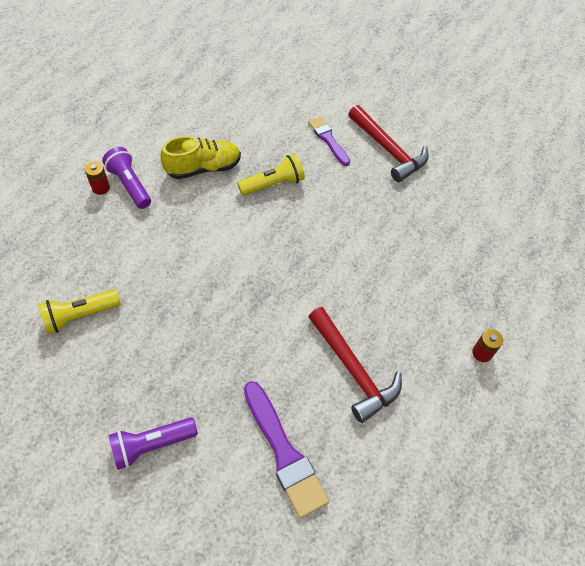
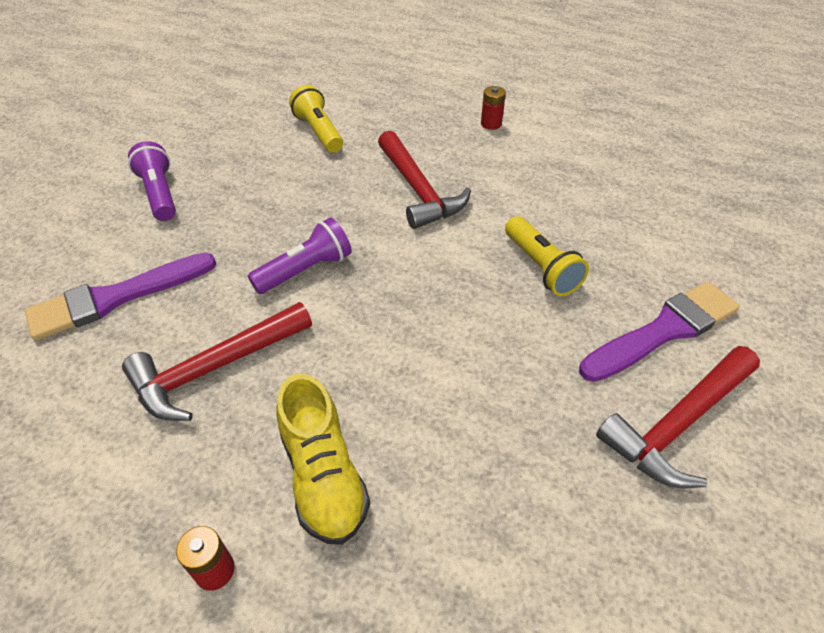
camera: 90 degrees right, 10 degrees down
(130, 185) = (501, 143): purple flashlight -> purple flashlight (306, 270)
(181, 244) = (418, 190): none -> red hammer
(203, 168) = (548, 197): yellow shoe -> yellow shoe (323, 476)
(328, 139) = (663, 331): purple brush -> purple brush, size x1.59

